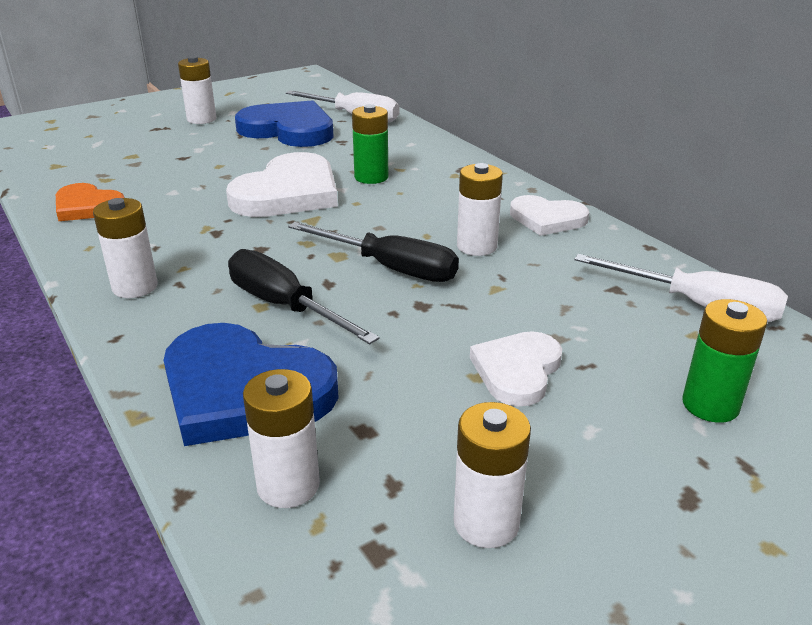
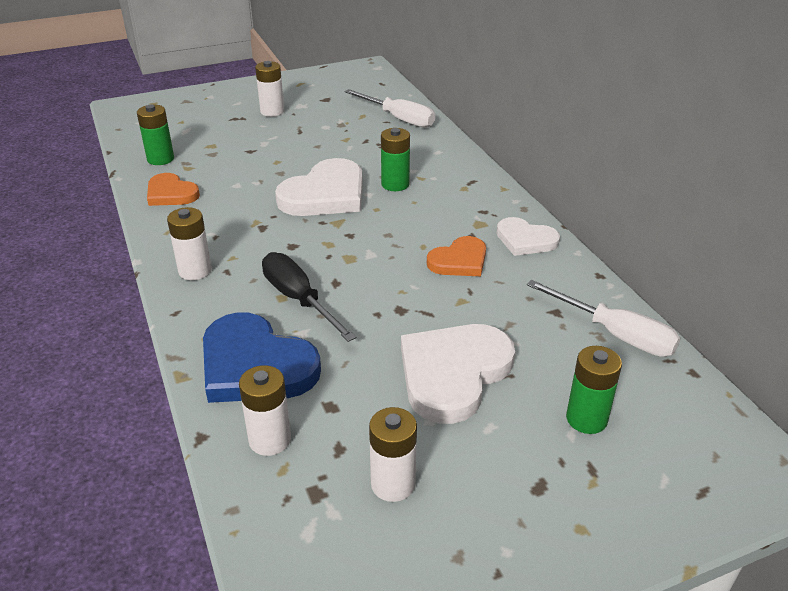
camera: 10 degrees right, 5 degrees up
(68, 173) = (160, 159): none -> green battery
(289, 130) = (340, 128): blue heart -> none
(390, 268) = (386, 274): black screwdriver -> none
(477, 246) = (459, 261): white battery -> orange heart
(517, 370) = (453, 373): white heart -> white heart, size x1.69

